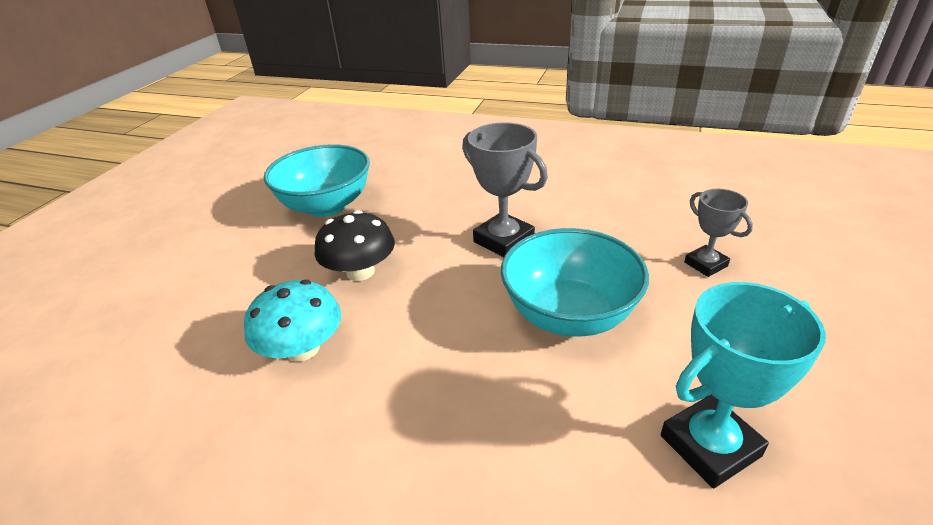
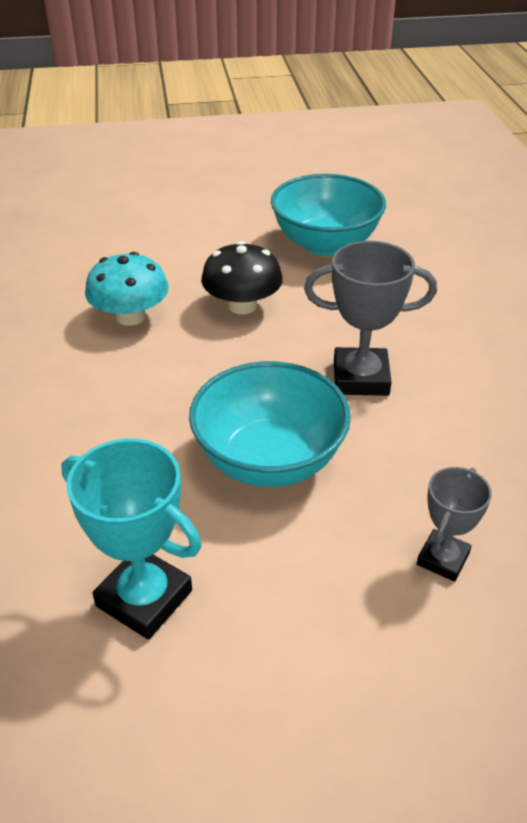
camera: 60 degrees right, 5 degrees up
(503, 240) = (361, 378): grey trophy -> grey trophy turned 75 degrees clockwise

